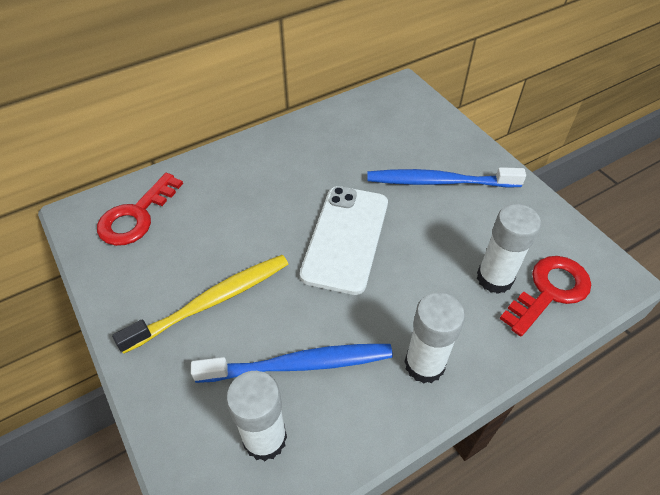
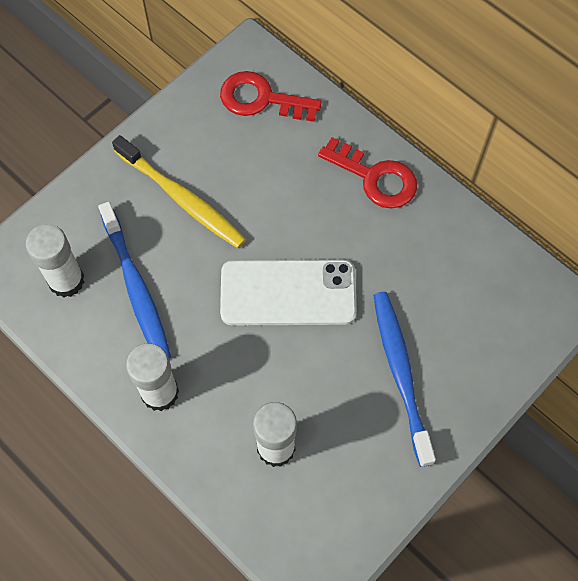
camera: 75 degrees right, 15 degrees up
(549, 291) = (274, 506): red key -> red key (375, 178)

